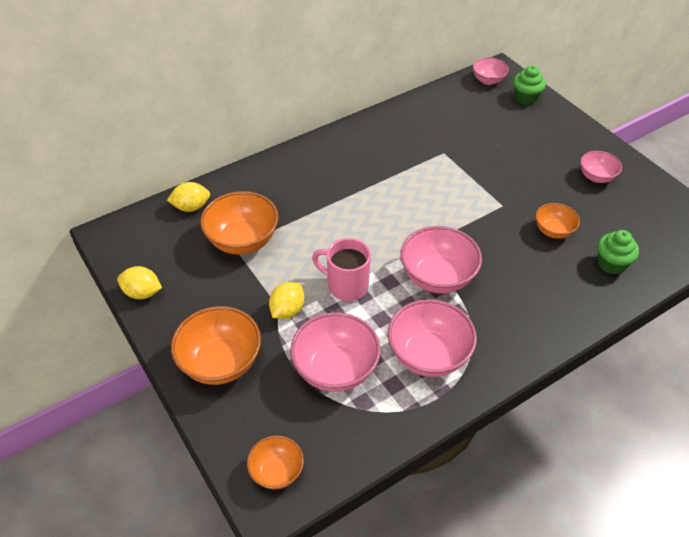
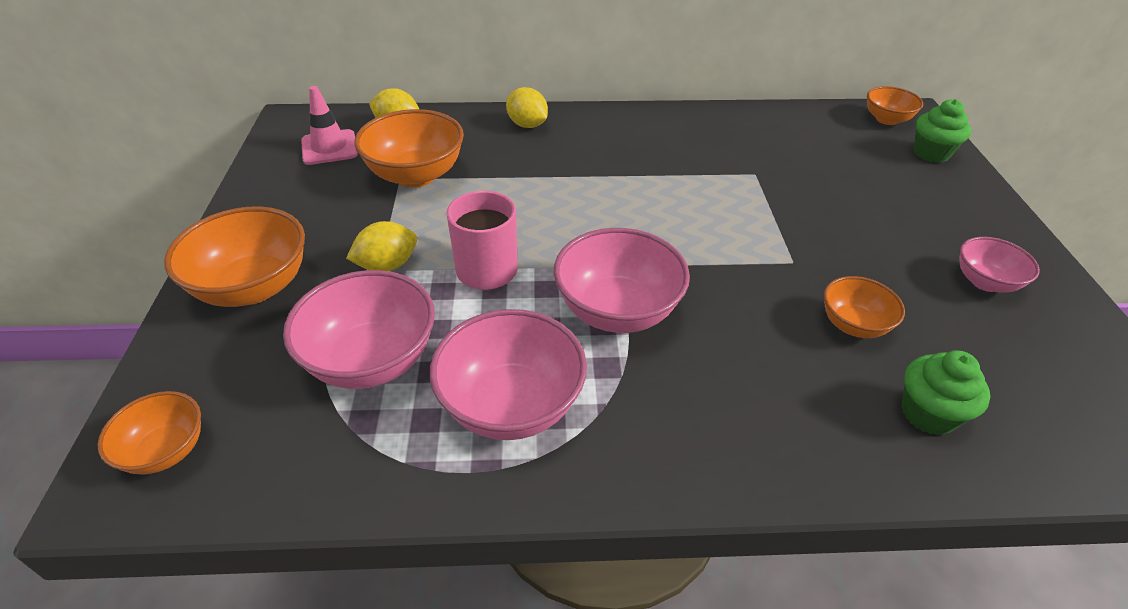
camera: 30 degrees right, 5 degrees down
(142, 293) = (260, 183): yellow lemon -> yellow lemon (527, 125)
(161, 245) = (329, 148): none -> pink traffic cone
(488, 80) = (886, 119): pink bowl -> orange bowl

